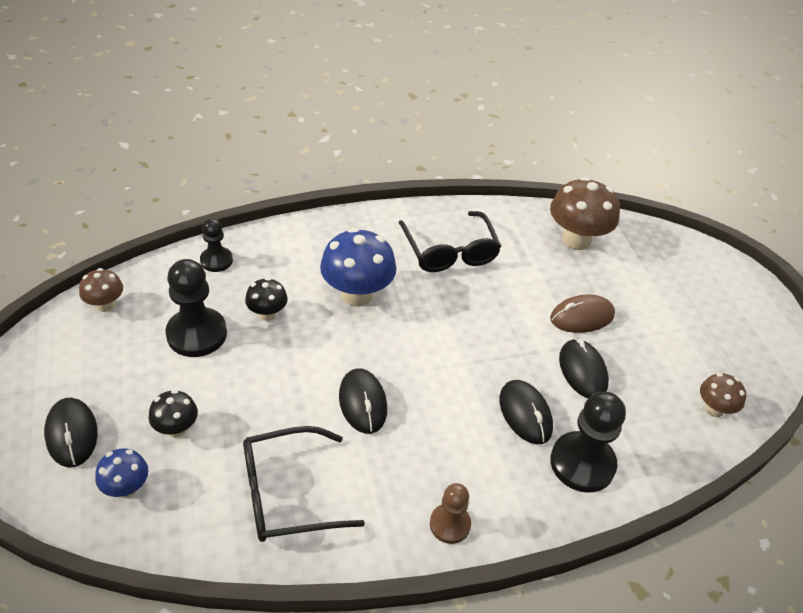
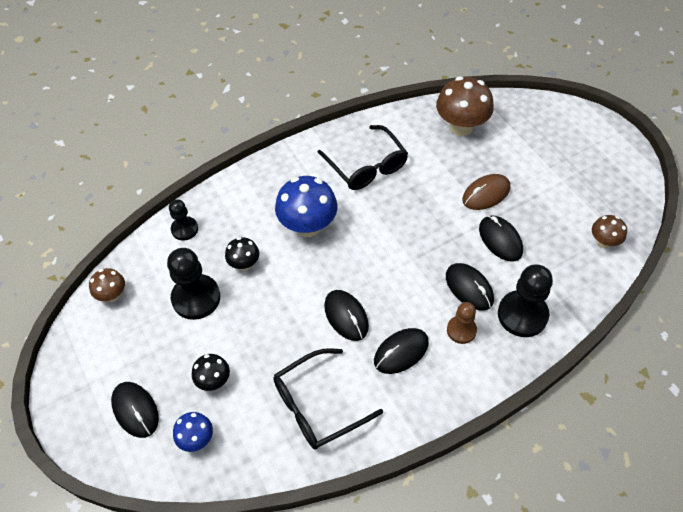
camera: 10 degrees left, 10 degrees up
(414, 462) = (401, 352): none -> black mouse
(450, 524) = (443, 391): brown pawn -> brown pawn (461, 330)

